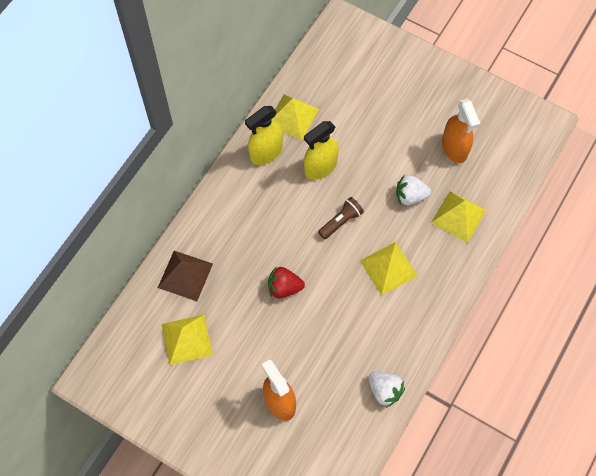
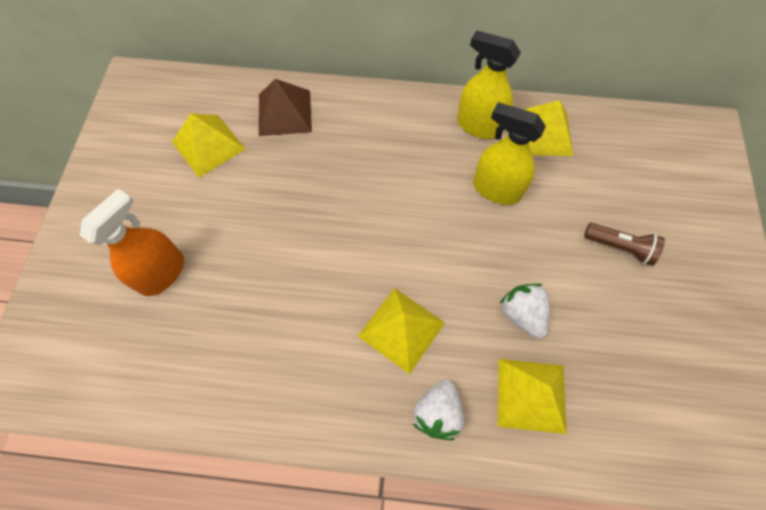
camera: 65 degrees right, 0 degrees up
(284, 287) = (315, 216): red strawberry -> none
(341, 221) = (436, 243): brown flashlight -> brown flashlight (620, 247)
(384, 390) = (220, 399): white strawberry -> white strawberry (437, 412)
(454, 148) = (633, 345): orange spray bottle -> none

